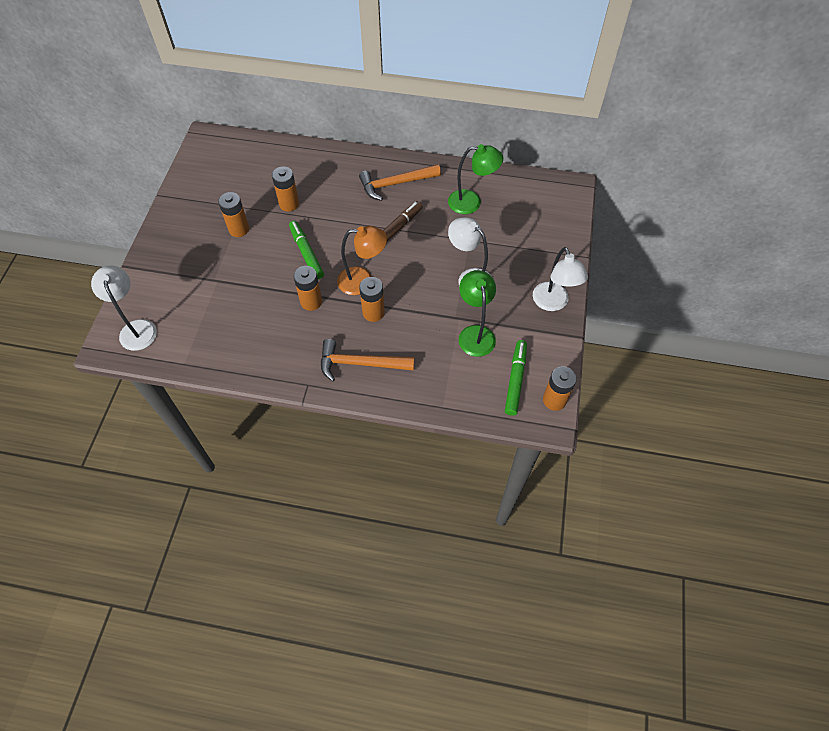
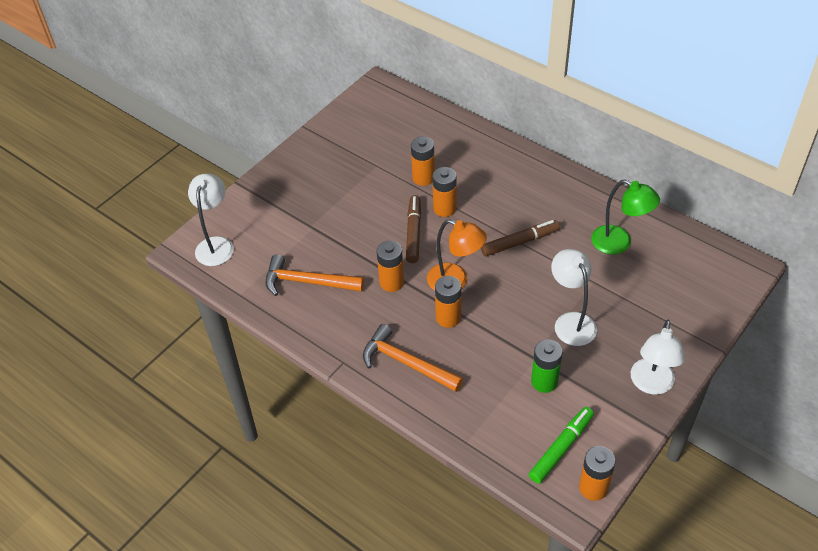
camera: 30 degrees right, 10 degrees down
(239, 229) = (360, 185): orange battery -> orange battery (444, 208)
(306, 253) = (414, 233): green marker -> brown marker
(395, 184) = (545, 195): orange hammer -> orange hammer (307, 282)
(475, 333) = (544, 381): green lamp -> green battery

